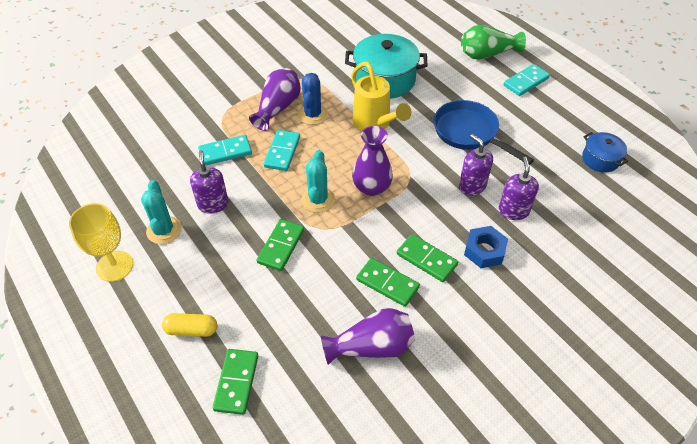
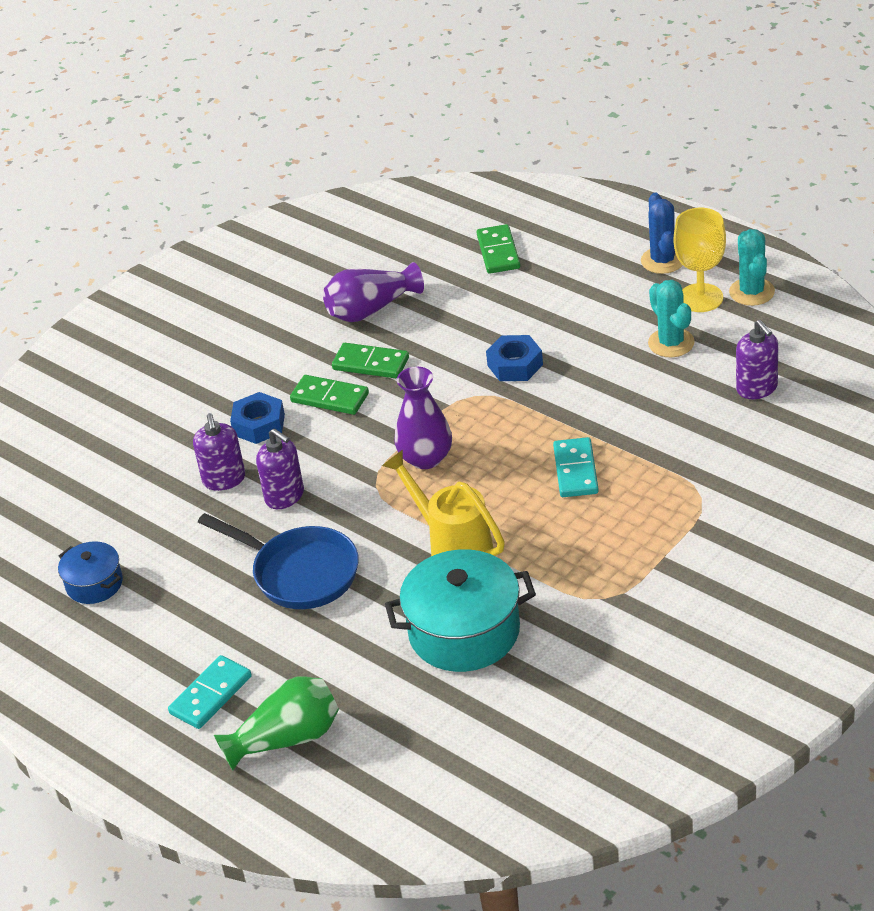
camera: 170 degrees right, 10 degrees down
(191, 330) = (570, 273): yellow capsule -> none
(213, 204) = (630, 384): purple soap dispenser -> purple soap dispenser (757, 388)
(225, 152) = (659, 448): turquoise domino -> none
(278, 108) = (621, 533): purple vase -> none
(281, 246) = (515, 365): green domino -> blue nut
(312, 115) = (559, 537): blue cactus -> blue cactus (662, 260)
(318, 200) = (493, 425): turquoise cactus -> turquoise cactus (752, 292)

